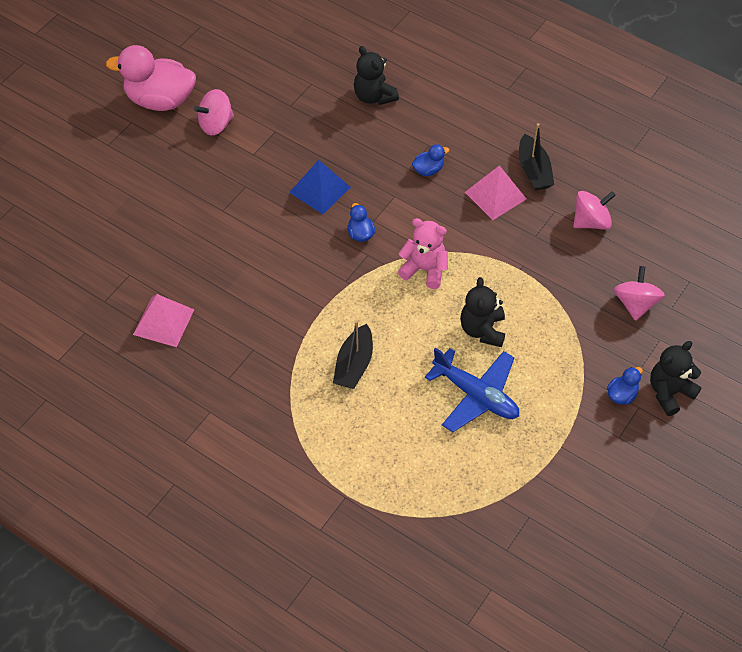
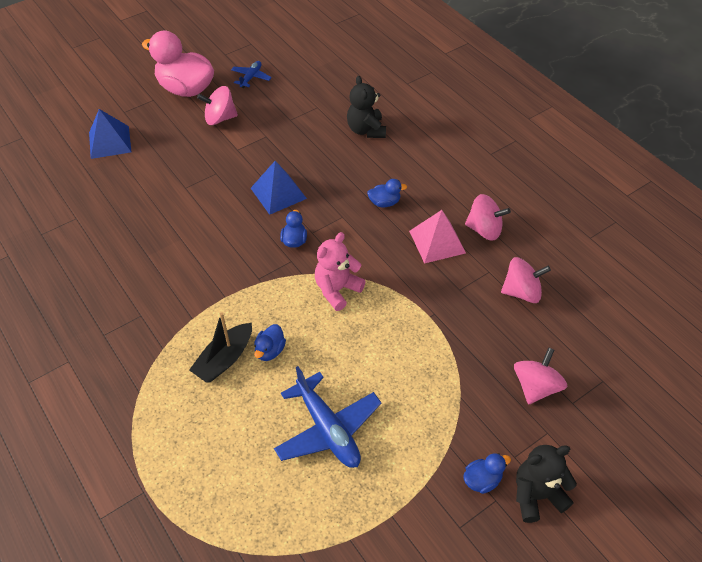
camera: 20 degrees right, 5 degrees down
(114, 183) = (110, 142): none -> blue pyramid
(163, 322) = (79, 266): pink pyramid -> none
(223, 67) = (251, 78): none -> blue plane
(391, 344) = (270, 351): none -> blue duck
(424, 269) = (337, 290): pink teddy bear -> pink teddy bear turned 90 degrees counterclockwise
(482, 330) = (365, 364): black teddy bear -> none
(534, 170) = (484, 229): black boat -> pink spinning top

